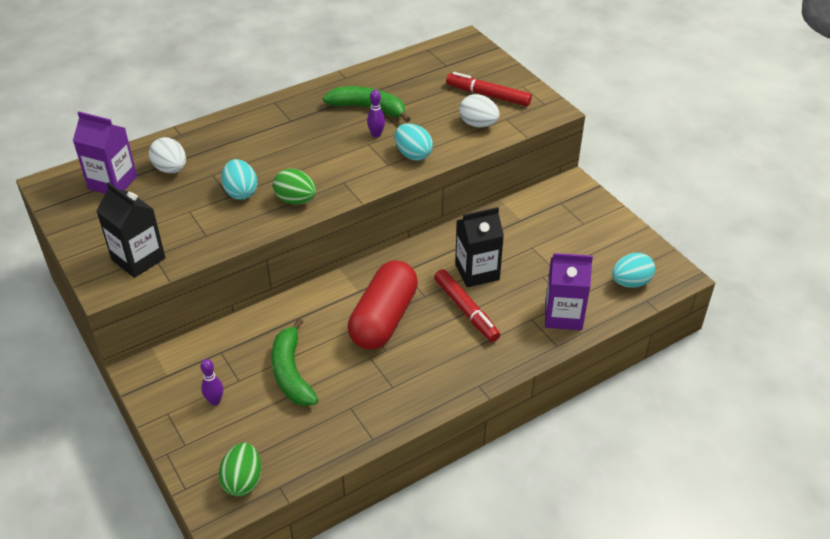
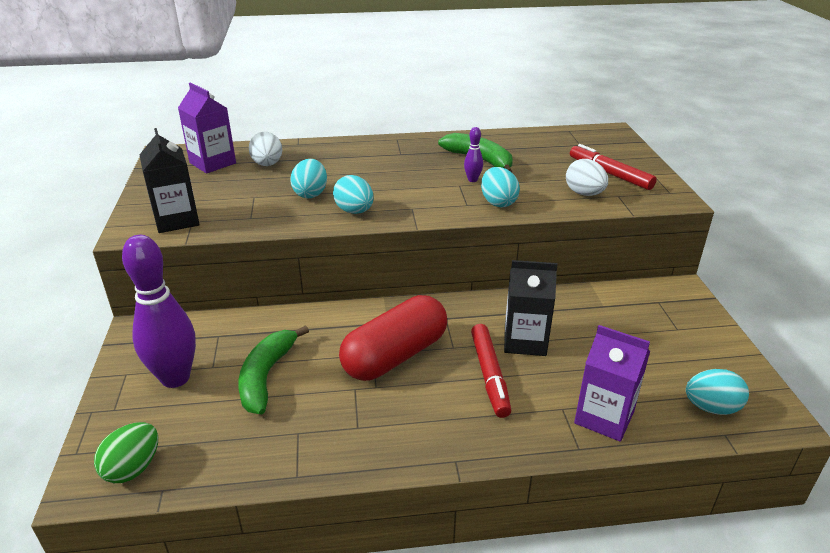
camera: 25 degrees right, 10 degrees down
(215, 401) = (175, 378): purple bowling pin -> purple bowling pin, size x2.37
(296, 200) = (354, 211): green egg -> turquoise egg

